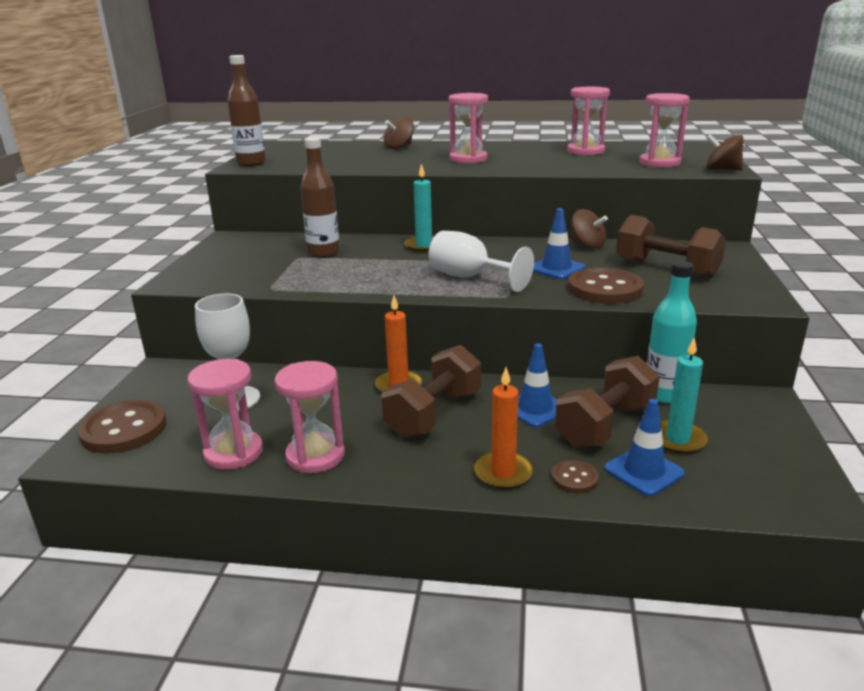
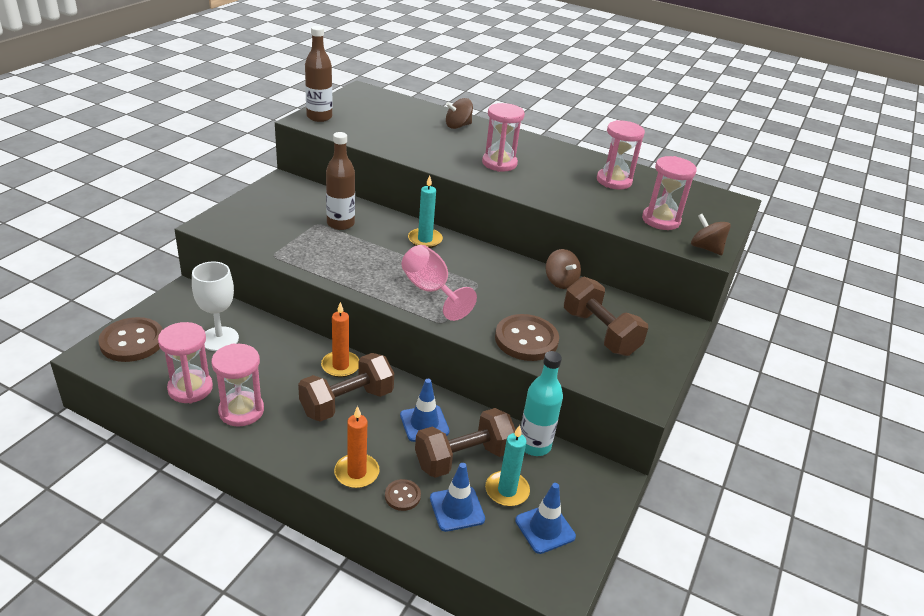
camera: 15 degrees right, 10 degrees up
(470, 277) = (431, 291): white goblet -> pink goblet
(556, 268) = (509, 302): blue traffic cone -> blue traffic cone (545, 528)

